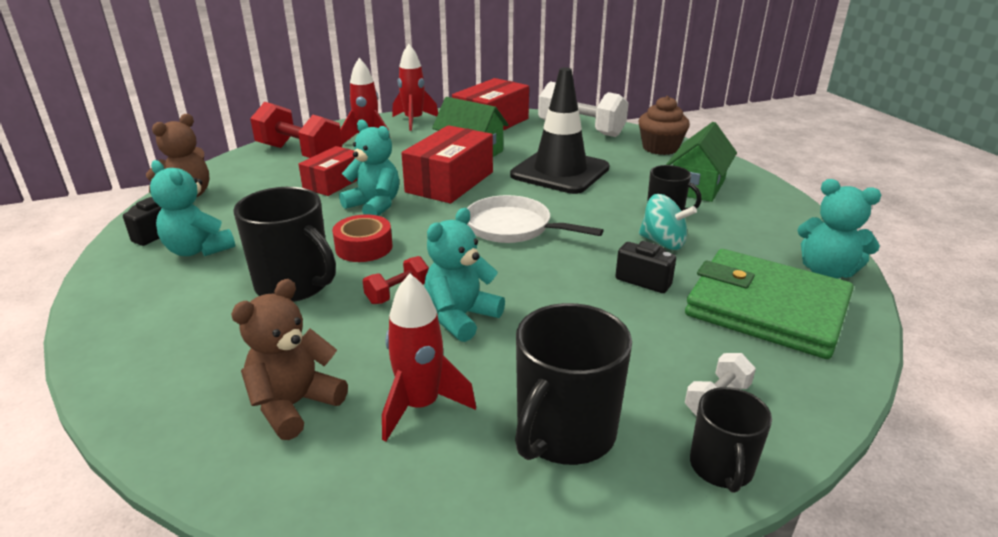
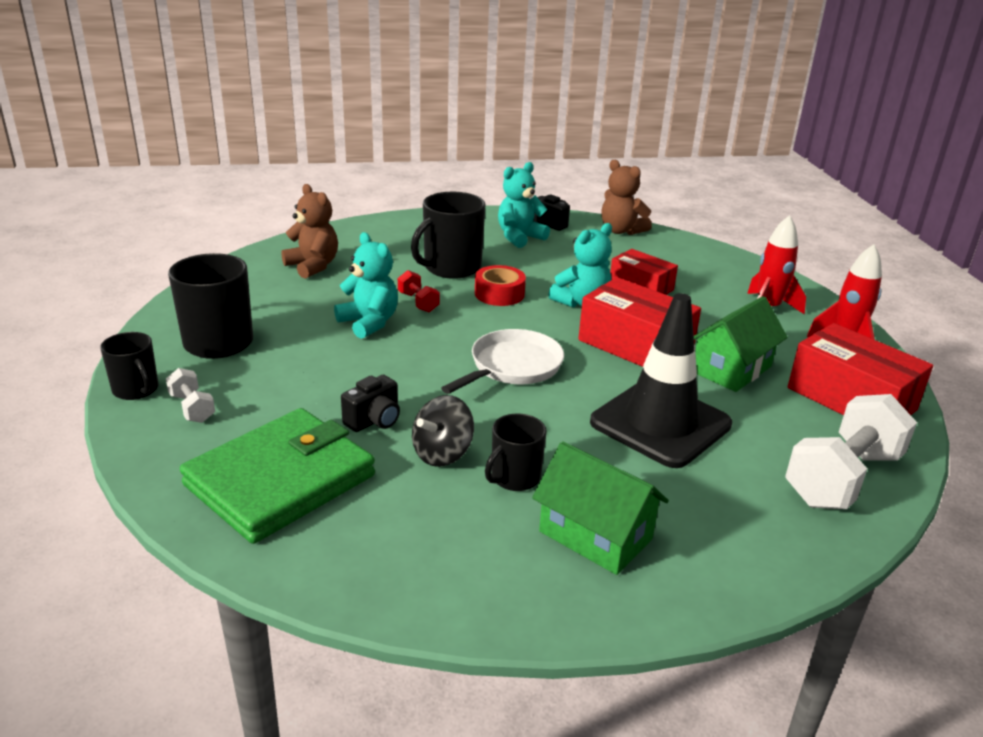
camera: 100 degrees right, 0 degrees up
(300, 153) = (720, 273): red dumbbell -> none
(420, 406) = (281, 300): red rocket -> none
(660, 148) = (760, 545): brown cupcake -> none
(663, 242) = (442, 453): turquoise spinning top -> black spinning top
(721, 467) = (136, 390): black mug -> black mug turned 150 degrees counterclockwise
(826, 271) = (318, 561): turquoise teddy bear -> none

